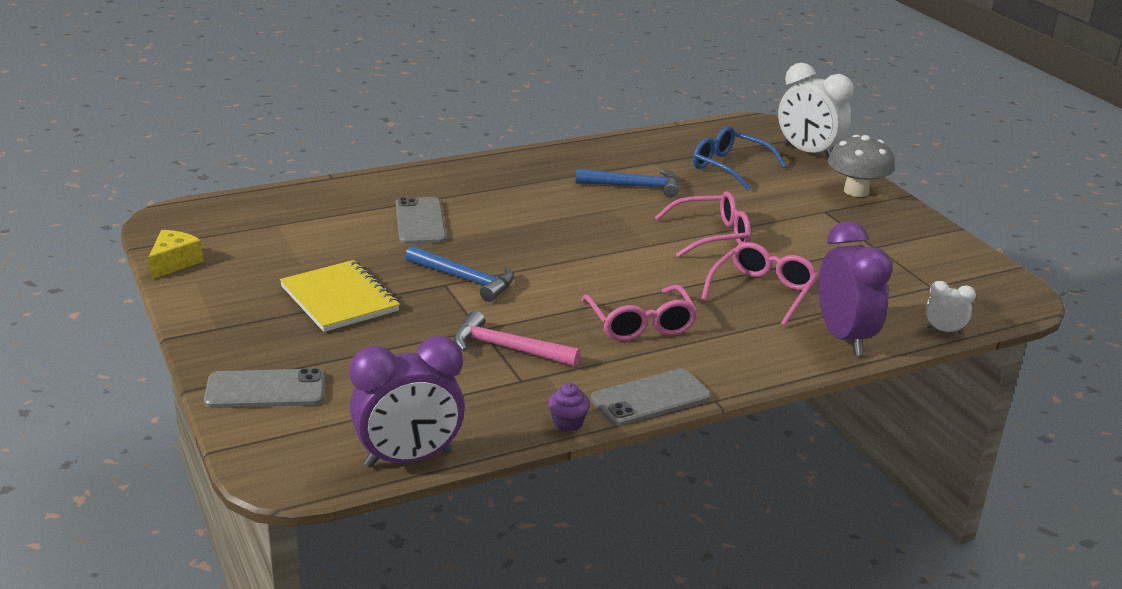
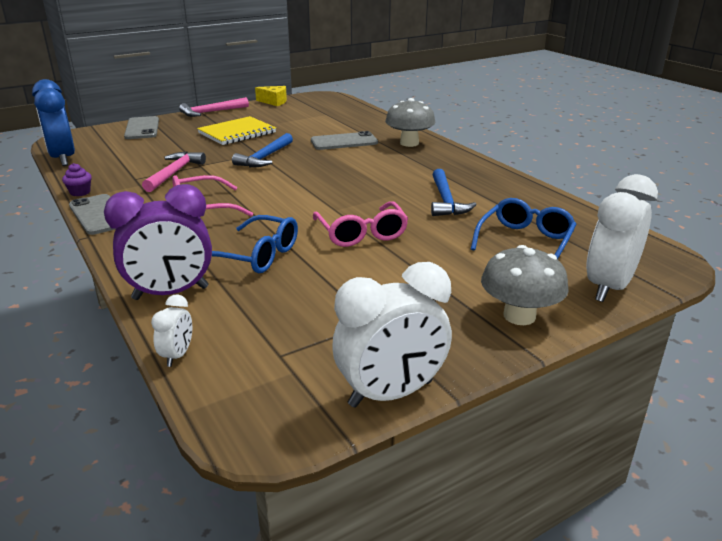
camera: 85 degrees right, 0 degrees up
(201, 322) = (211, 112): none -> pink hammer
(408, 459) = (63, 159): purple clock -> blue clock
(444, 182) = (409, 143): none -> grey mushroom
(762, 292) = (256, 255): pink glasses -> blue glasses
(966, 249) = (391, 393): none -> white clock

